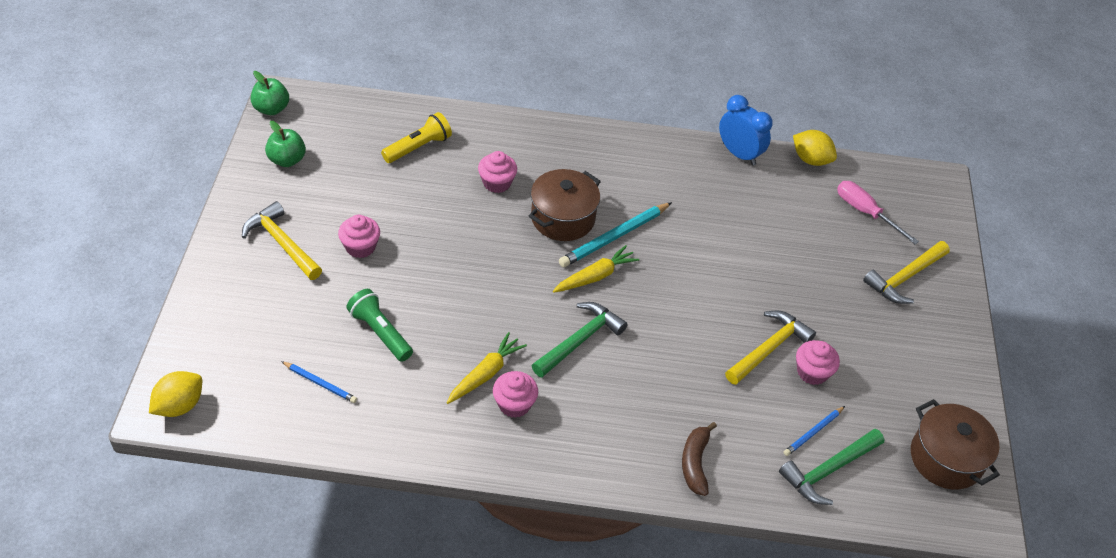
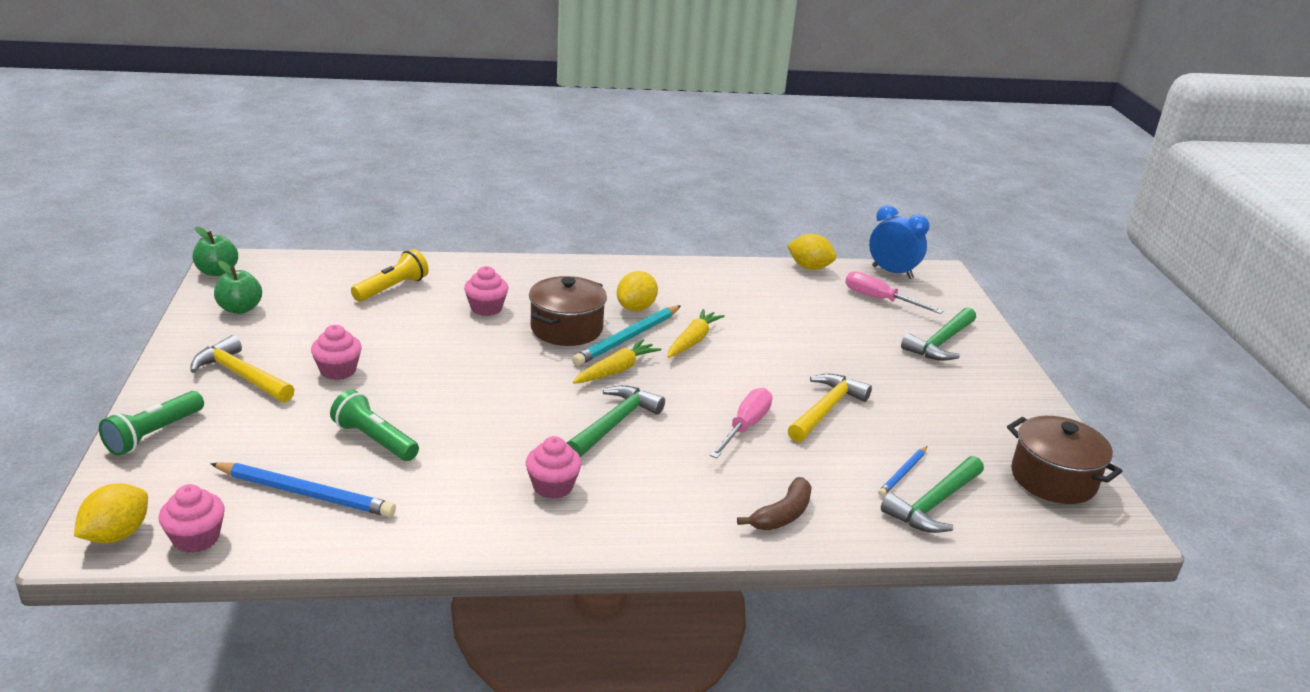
camera: 10 degrees left, 20 degrees down
(210, 302) = (154, 434): none -> green flashlight
(320, 383) = (305, 493): blue pencil -> blue pencil, size x1.79
(485, 374) = (511, 463): yellow carrot -> yellow carrot (693, 341)
(631, 198) = (636, 308): none -> yellow lemon
(691, 359) = (745, 427): none -> pink screwdriver
(695, 463) = (782, 515): brown banana -> brown banana turned 135 degrees counterclockwise
(739, 154) = (736, 269): blue clock -> blue clock (892, 272)
(812, 372) = (880, 424): pink cupcake -> pink cupcake (196, 538)
(905, 278) = (941, 343): yellow hammer -> green hammer

